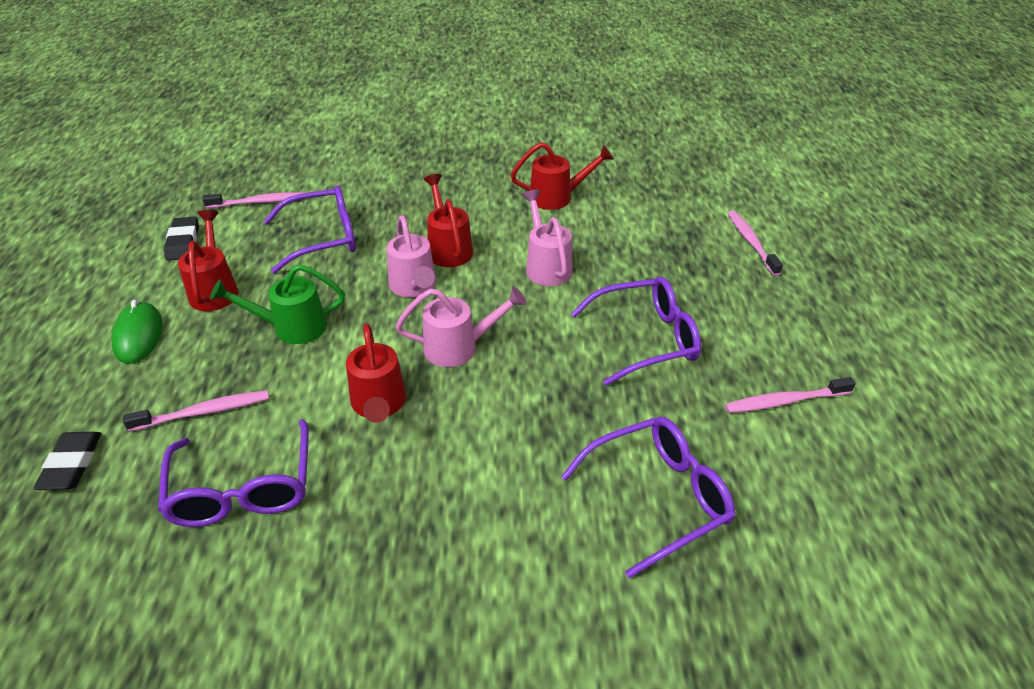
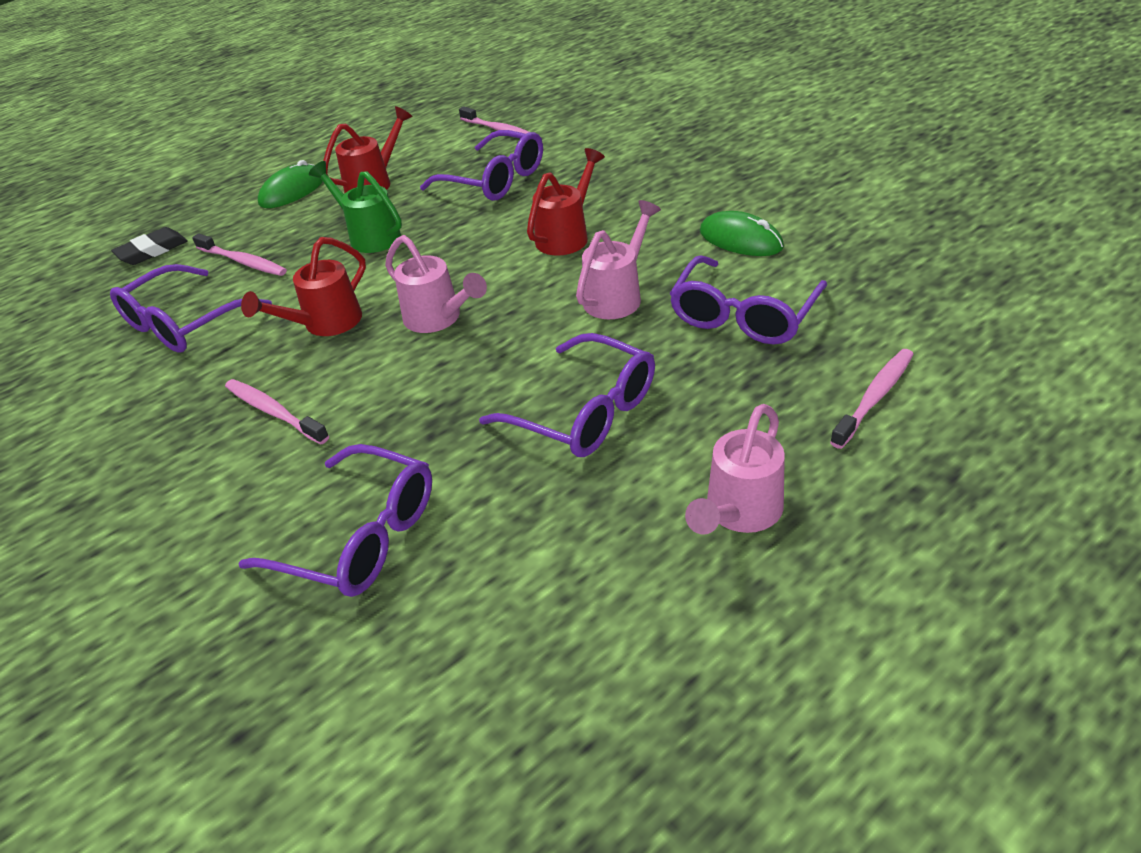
camera: 55 degrees right, 0 degrees up
(183, 242) = (410, 139): black eraser -> none
(414, 287) = (489, 253): pink watering can -> pink watering can (739, 512)
(557, 197) = (740, 240): red watering can -> green mouse
(629, 237) = (744, 314): none -> purple glasses
(784, 401) = (603, 561): pink toothbrush -> pink toothbrush (274, 412)

